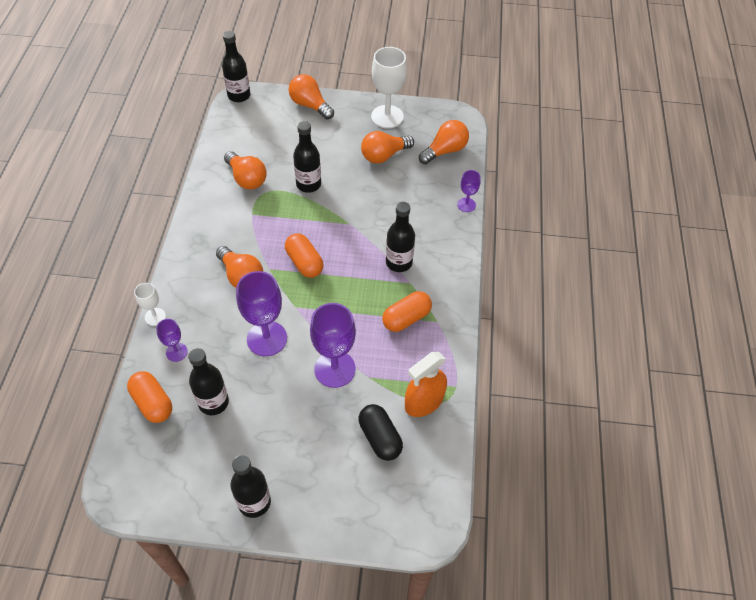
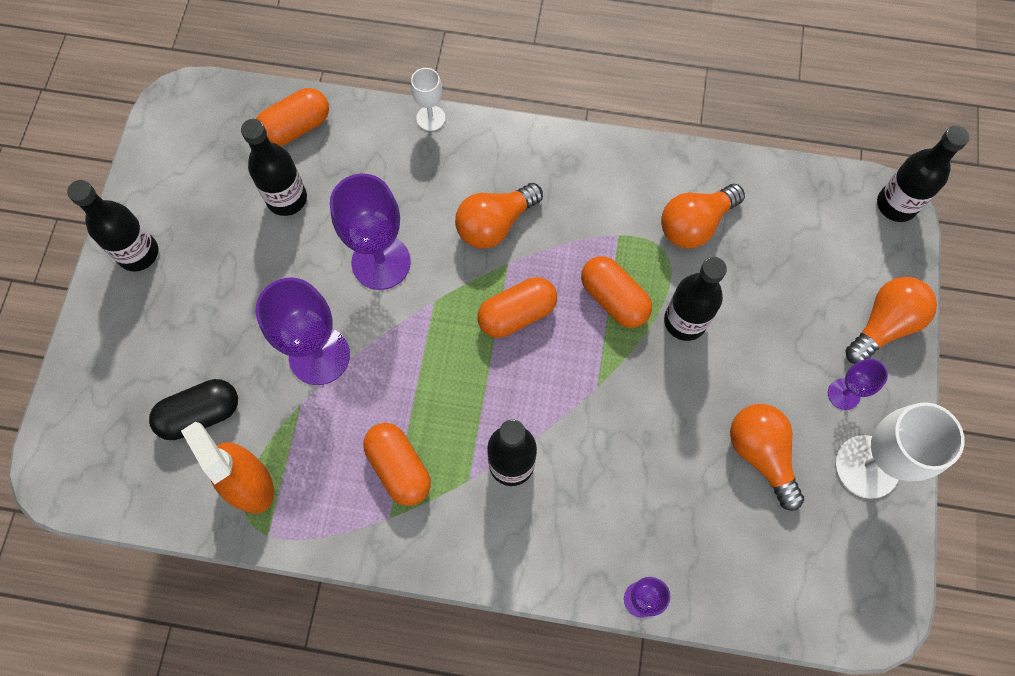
camera: 95 degrees right, 15 degrees up
(176, 352) = (370, 149): purple goblet -> purple goblet (843, 394)
(294, 216) = (614, 299): none -> orange capsule
(445, 151) = (780, 573): orange light bulb -> none

